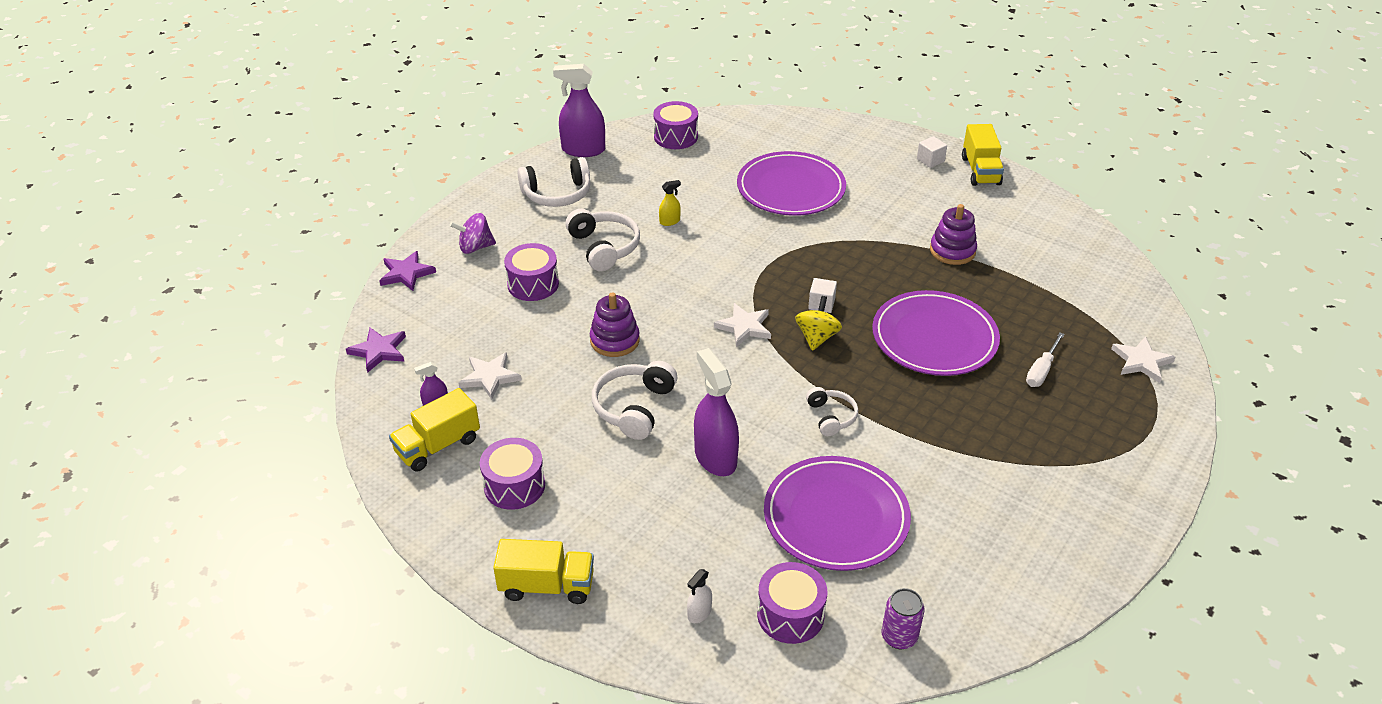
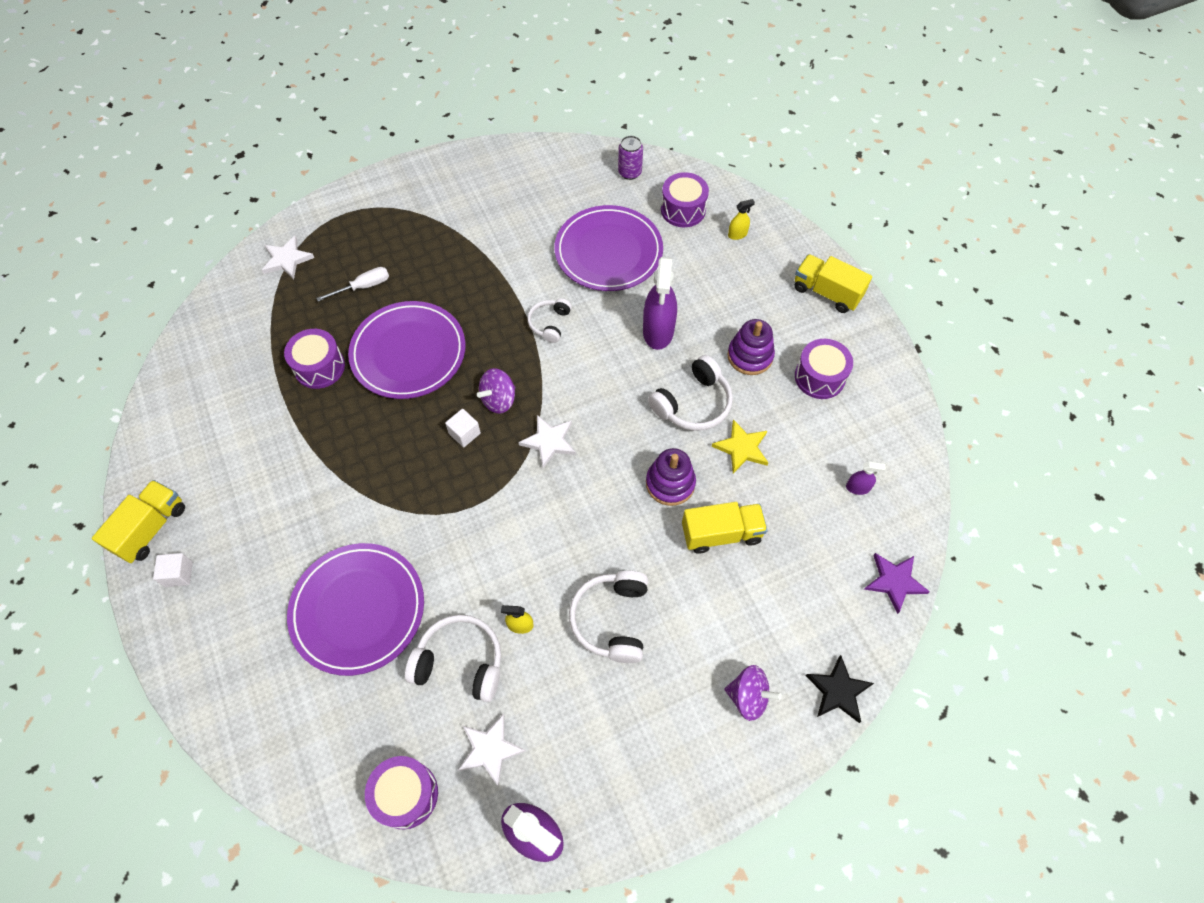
camera: 150 degrees left, 20 degrees up
(406, 273) = (838, 691): purple star -> black star
(438, 446) = (868, 442): yellow truck -> yellow truck (721, 534)
(490, 377) = (800, 496): white star -> white star (490, 749)
(533, 284) = (711, 600): purple drum -> purple drum (319, 367)
(557, 194) = (614, 750): white headphones -> white headphones (460, 663)
(564, 391) = (742, 448): none -> yellow star
(699, 613) = (737, 234): white spray bottle -> yellow spray bottle
(817, 337) = (499, 400): yellow spinning top -> purple spinning top
(952, 251) = (296, 435): purple stacking toy -> purple stacking toy (750, 356)

